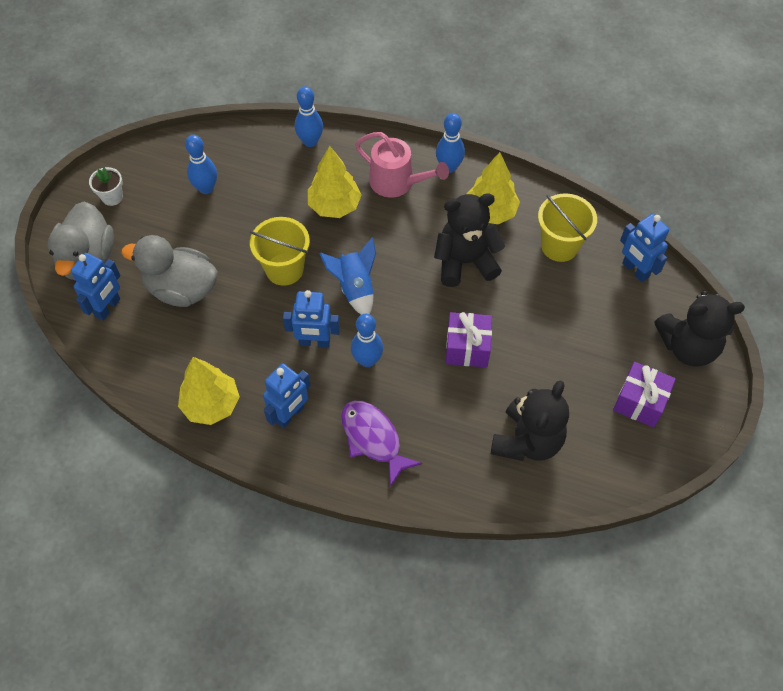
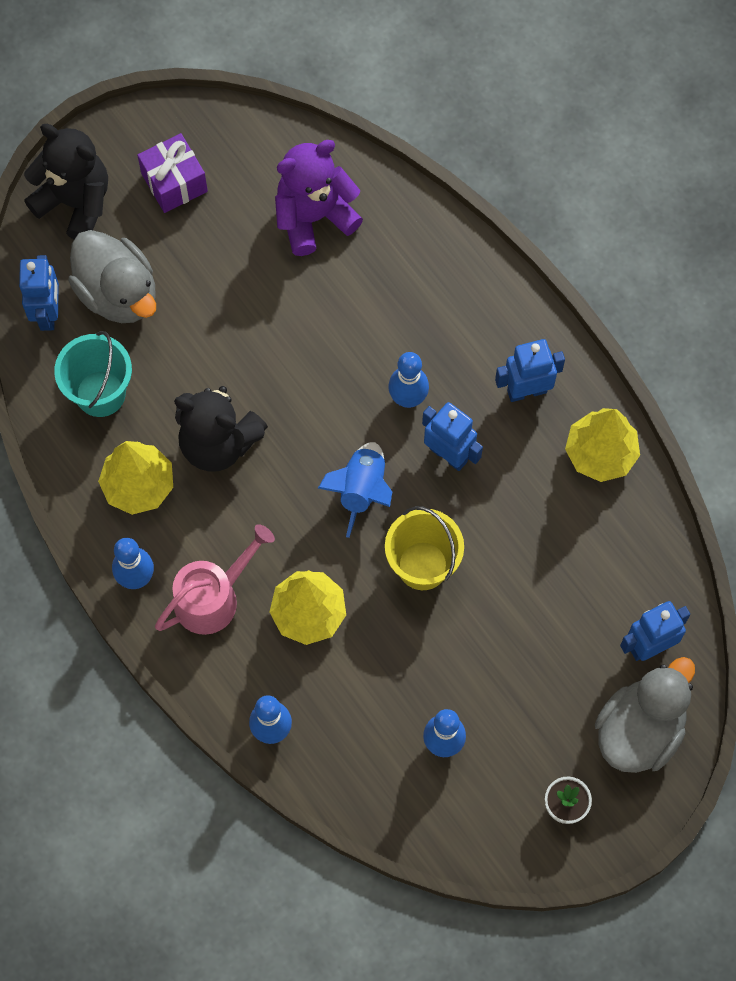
camera: 145 degrees left, 10 degrees up
(182, 289) = (553, 616): grey duck -> grey duck (118, 293)
(373, 439) = (461, 313): purple fish -> none
(397, 182) = (212, 597): pink watering can -> pink watering can turned 75 degrees clockwise
(467, 348) = (295, 344): purple gift -> none
(527, 440) = (314, 217): black teddy bear -> purple teddy bear
(559, 246) = (100, 393): yellow bucket -> turquoise bucket

